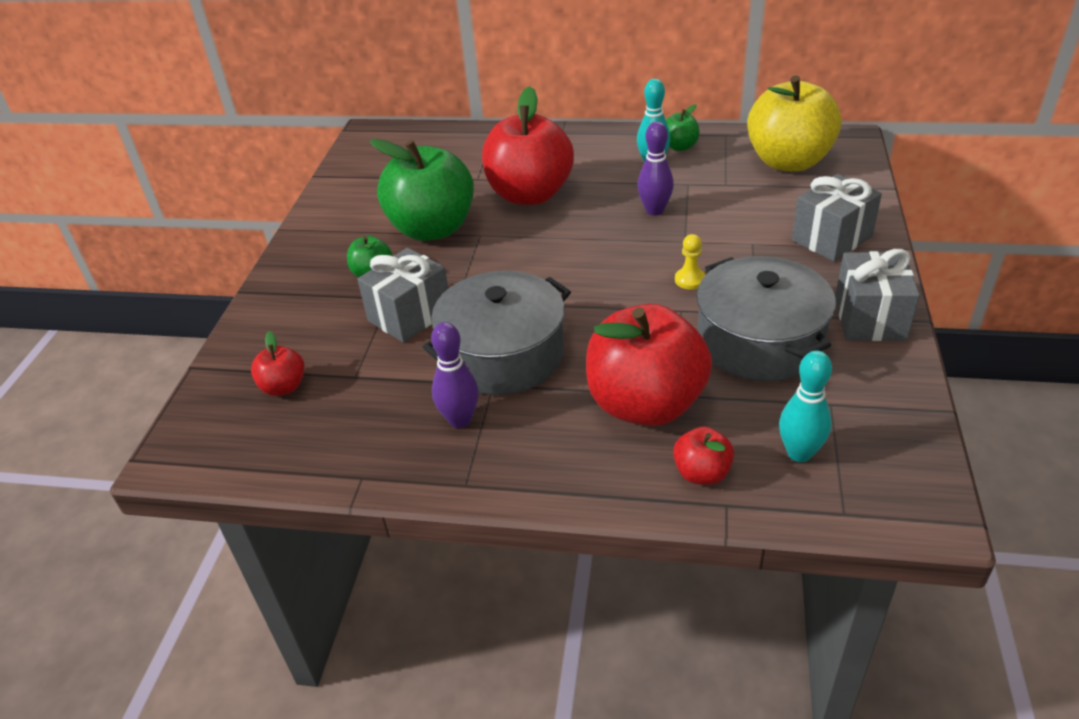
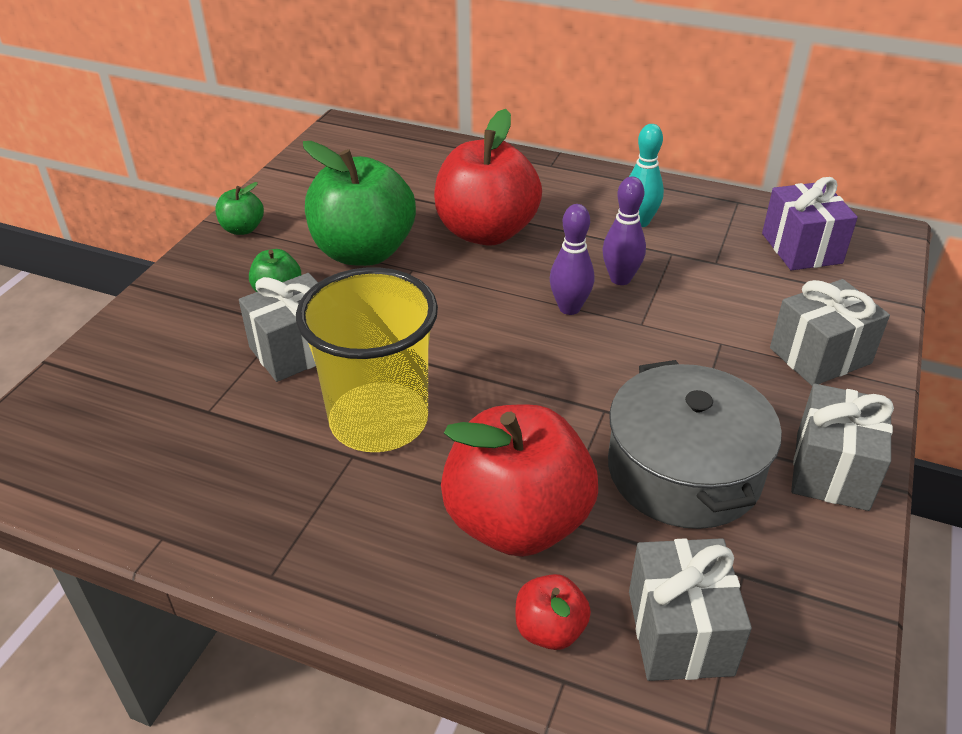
camera: 10 degrees right, 0 degrees up
(283, 387) = (128, 406): red apple -> none
(460, 420) = (298, 492): purple bowling pin -> purple bowling pin (569, 308)
(503, 354) = (379, 421): grey pot -> yellow cup
(679, 147) = (678, 206): green apple -> green apple (242, 229)
(690, 280) = (629, 373): yellow pawn -> none
(788, 161) = (801, 248): yellow apple -> purple gift
(799, 453) = (679, 632): turquoise bowling pin -> grey gift

